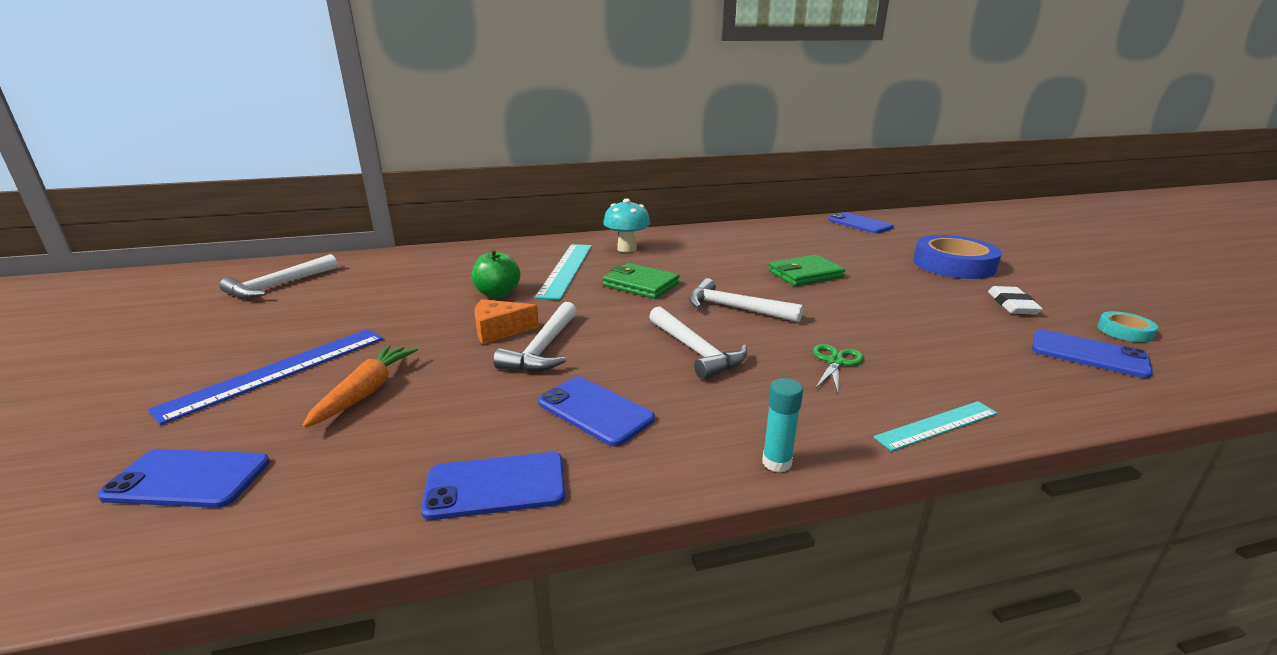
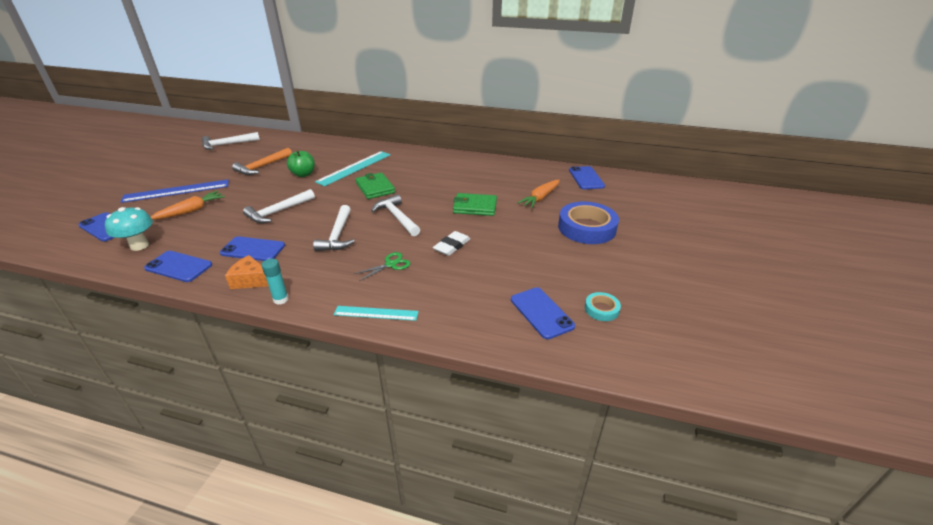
camera: 30 degrees right, 10 degrees up
(404, 300) = (262, 167): none -> orange hammer
(499, 331) = (275, 196): orange cheese -> orange cheese (251, 280)
(595, 411) = (253, 249): blue phone -> blue phone turned 60 degrees counterclockwise
(627, 249) = (406, 161): turquoise mushroom -> turquoise mushroom (139, 245)
(854, 250) = (540, 198): none -> orange carrot
(1012, 304) = (564, 267): white eraser -> white eraser (452, 246)

